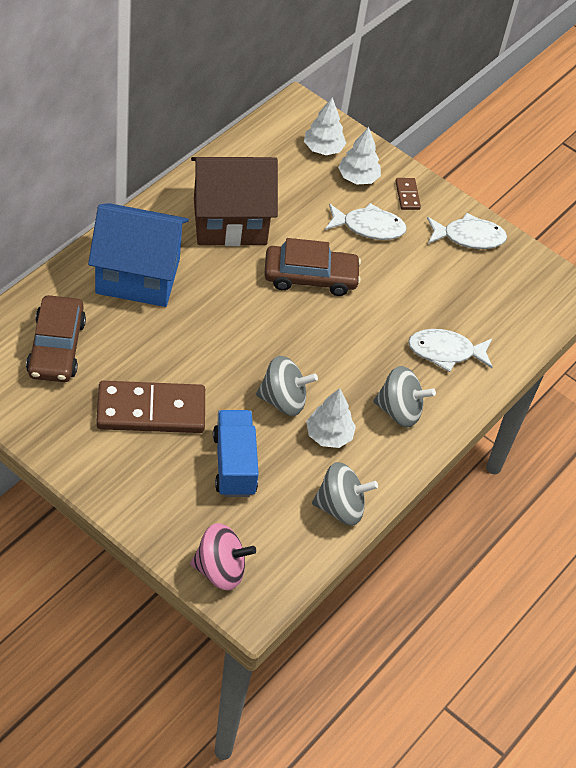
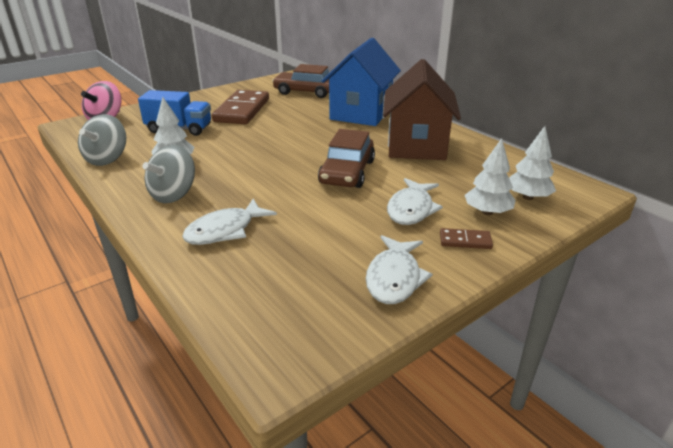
camera: 110 degrees right, 20 degrees down
(283, 400) = (221, 149): grey spinning top -> none
(445, 352) = (225, 230): white fish -> white fish turned 150 degrees counterclockwise

